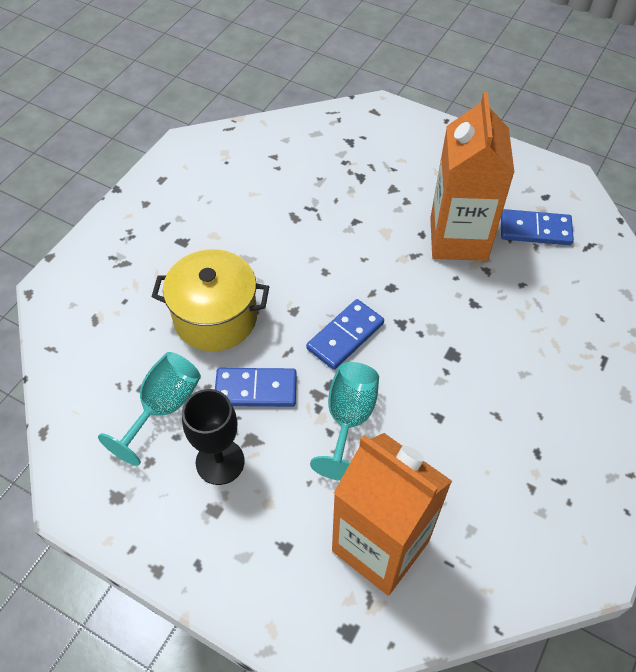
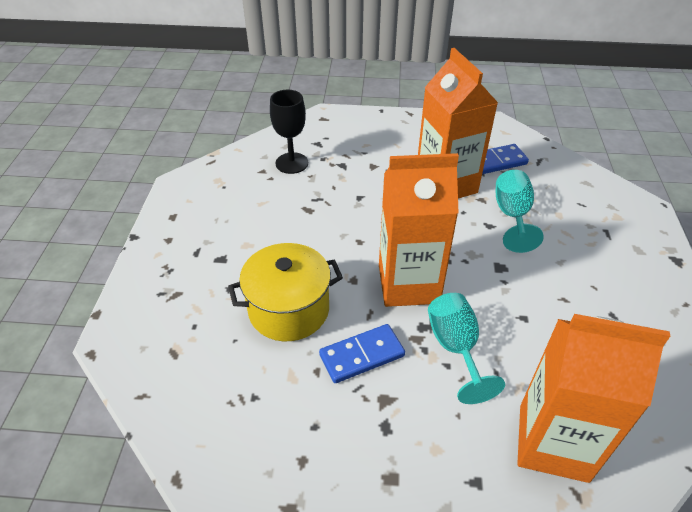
camera: 25 degrees left, 10 degrees down
(163, 407) = (287, 405): turquoise goblet -> turquoise goblet (512, 215)
(220, 462) = (369, 431): black goblet -> black goblet (292, 163)
(345, 336) = (408, 284): blue domino -> orange carton

